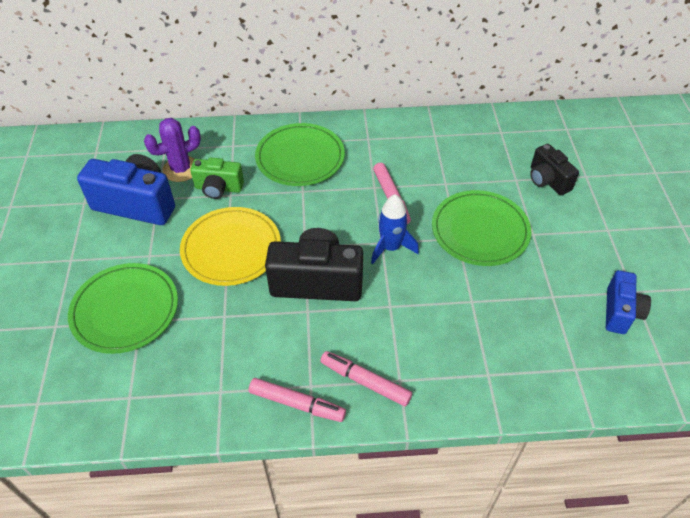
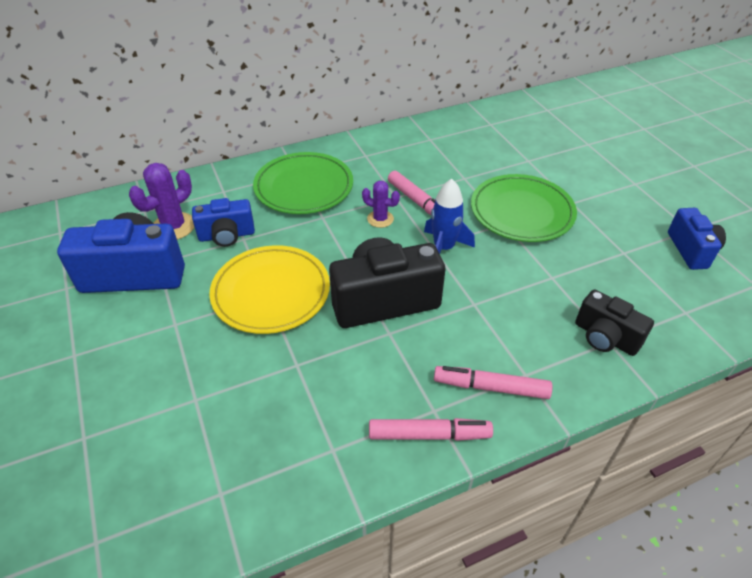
camera: 20 degrees left, 5 degrees down
(125, 310) = (171, 393): green plate -> none
(218, 188) = (227, 235): green camera -> blue camera
(350, 205) = (380, 219): none -> purple cactus
(547, 180) = (557, 155): black camera -> black camera (605, 337)

